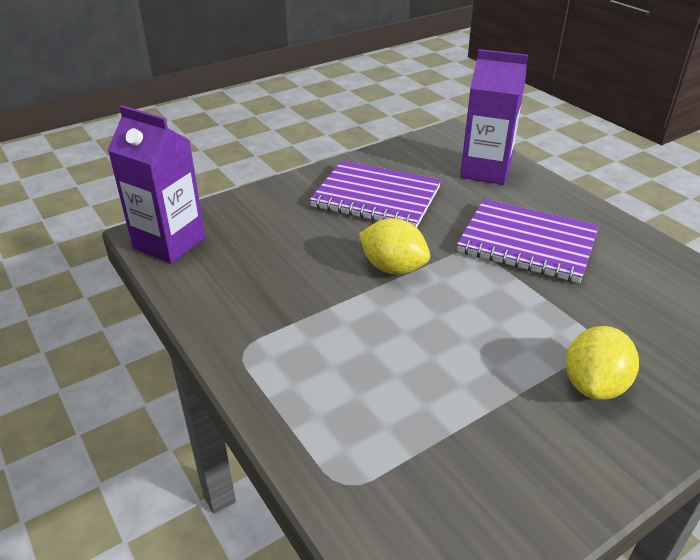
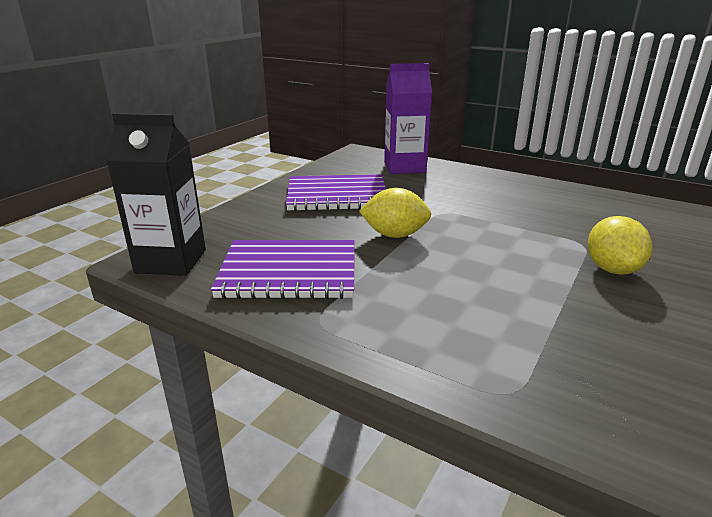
camera: 25 degrees left, 10 degrees down
(169, 243) = (171, 261): purple carton -> black carton
(527, 243) = (477, 201): purple notebook -> purple notebook (289, 273)

